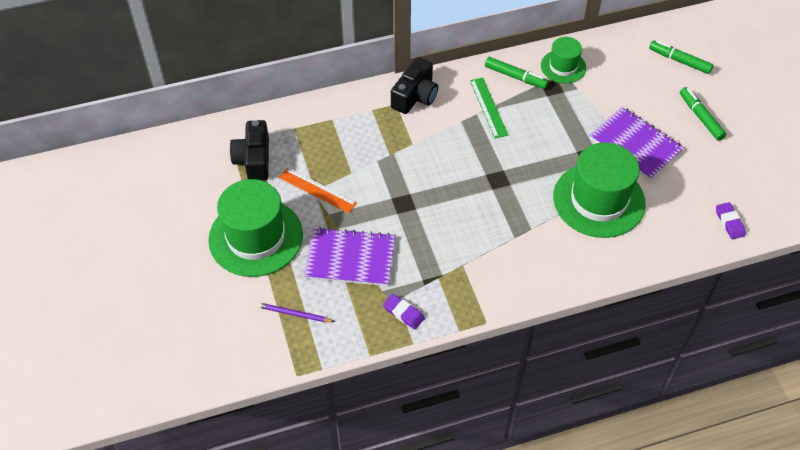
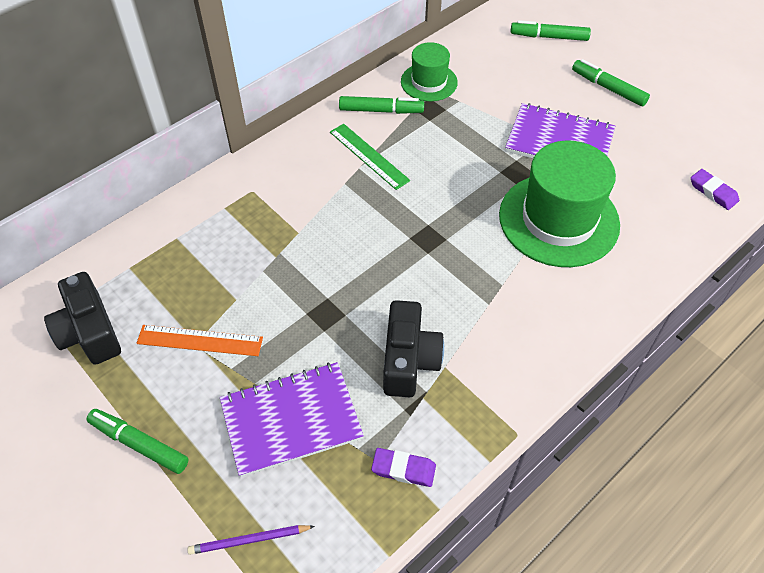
camera: 25 degrees left, 0 degrees up
(256, 237) = (139, 444): green hat -> green marker
(415, 96) = (272, 173): black camera -> black camera (409, 360)

